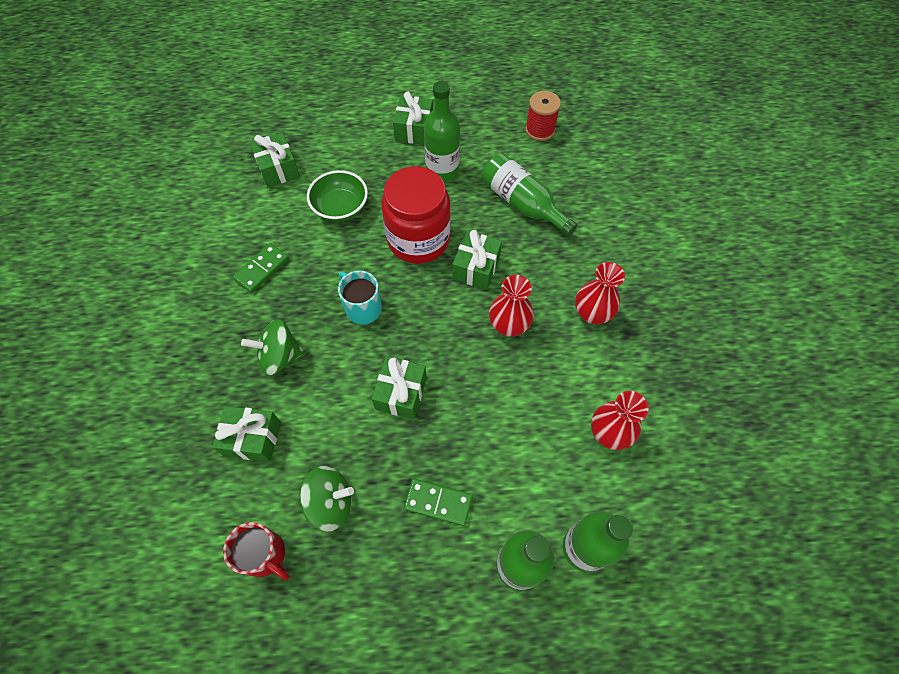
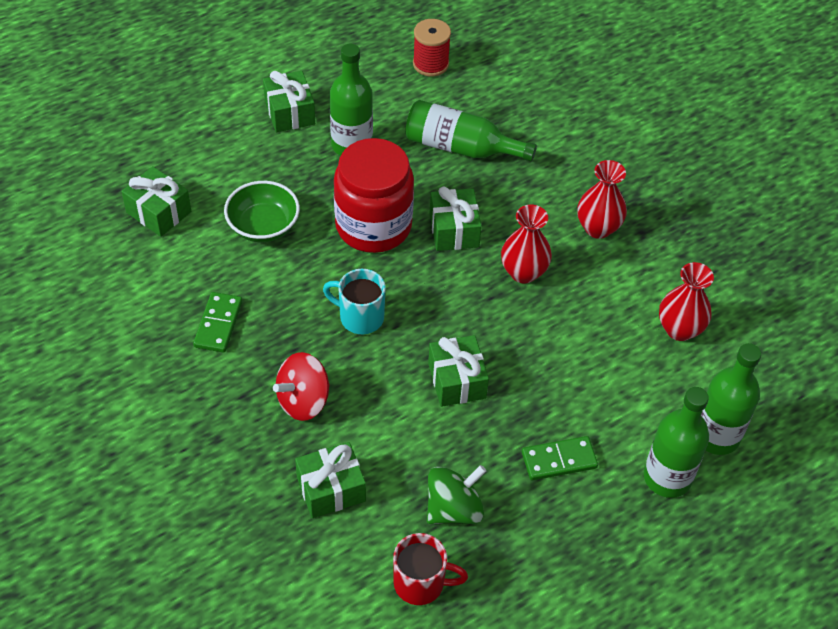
camera: 30 degrees left, 10 degrees down
(280, 356) = (303, 401): green spinning top -> red spinning top

